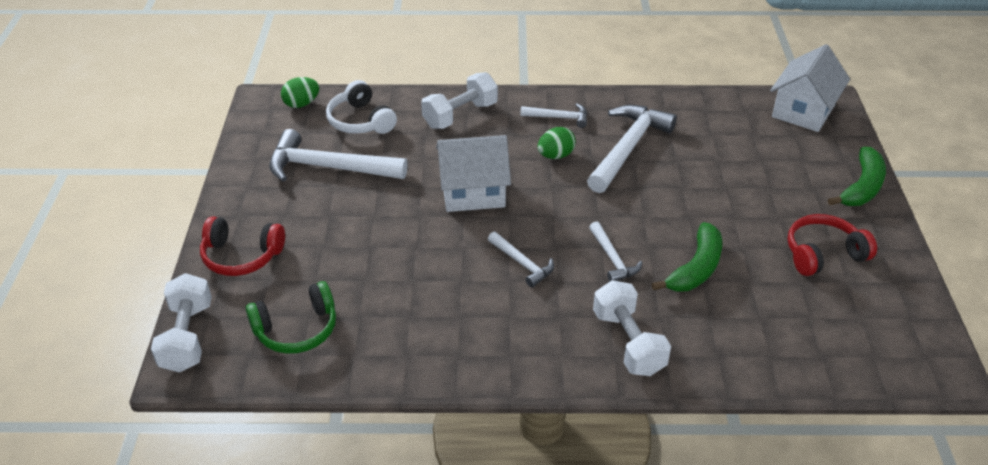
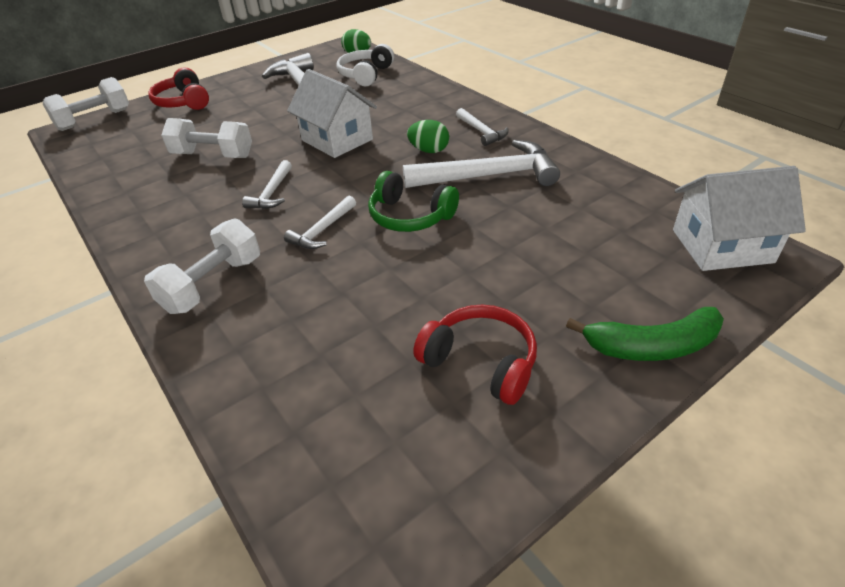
camera: 55 degrees right, 0 degrees up
(297, 329) = (125, 146): green headphones -> green headphones (410, 216)
(460, 115) = (423, 99): white dumbbell -> white dumbbell (213, 155)
(695, 268) = (357, 281): green banana -> none

